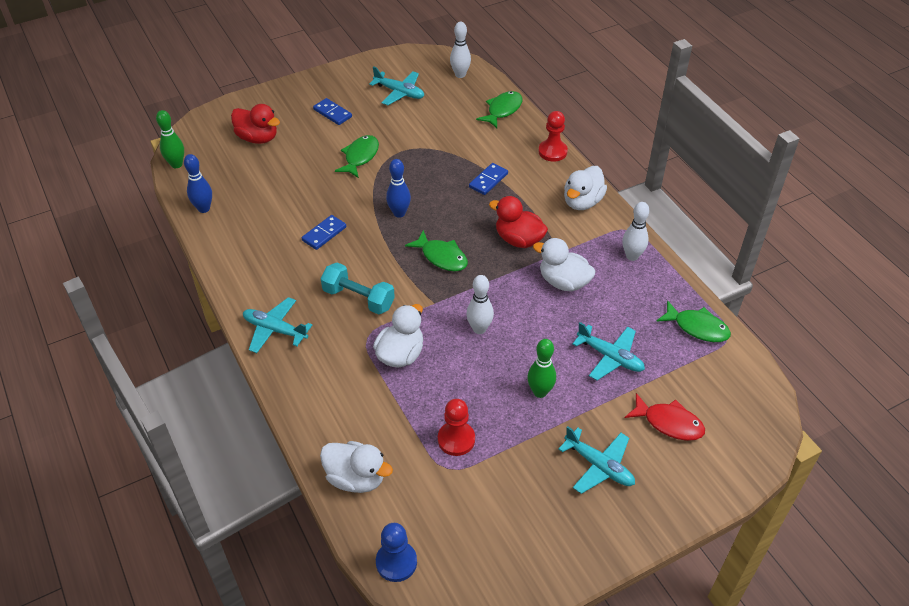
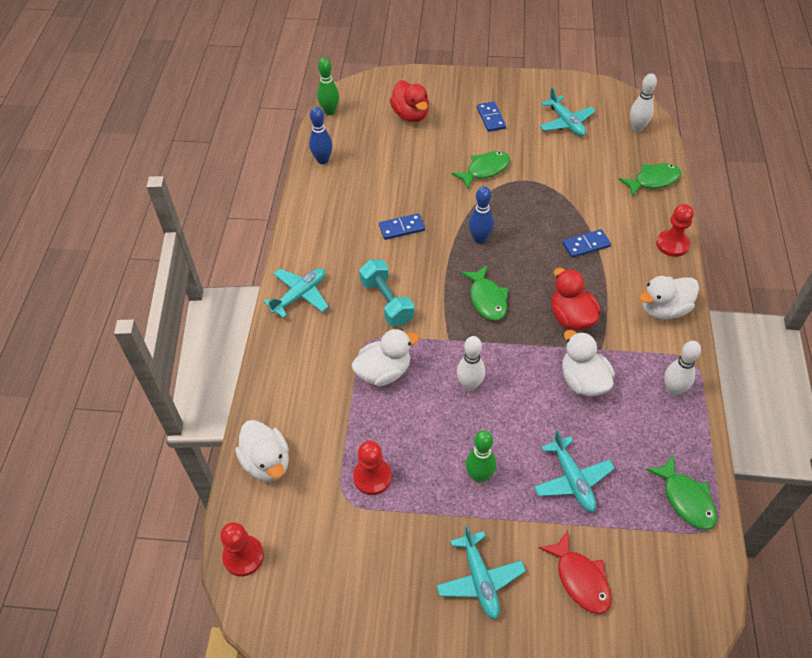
camera: 35 degrees right, 5 degrees up
(275, 330) = (300, 295): turquoise plane -> turquoise plane turned 75 degrees clockwise
(396, 562) = (243, 556): blue pawn -> red pawn

